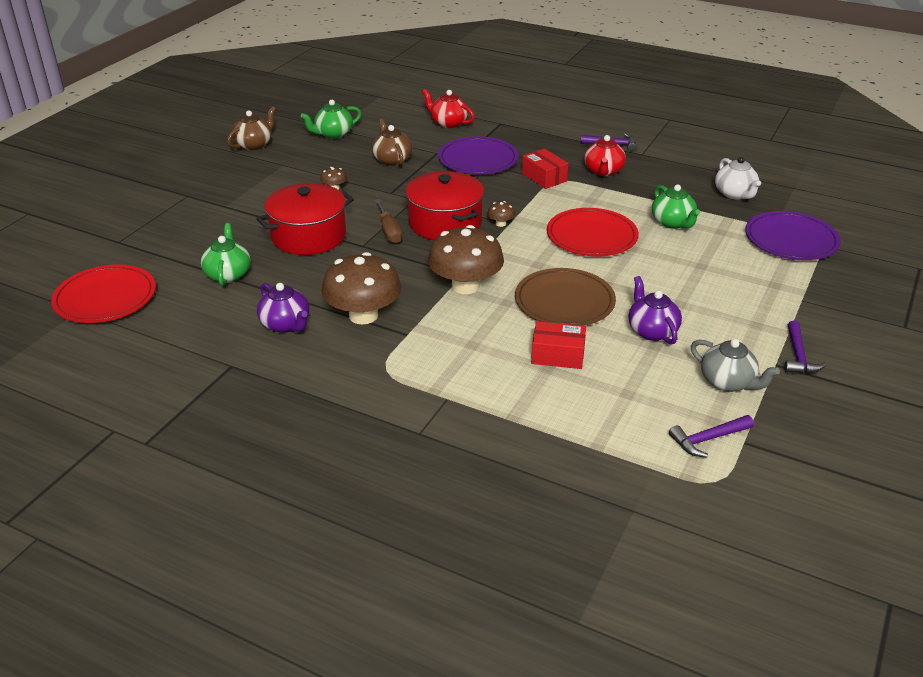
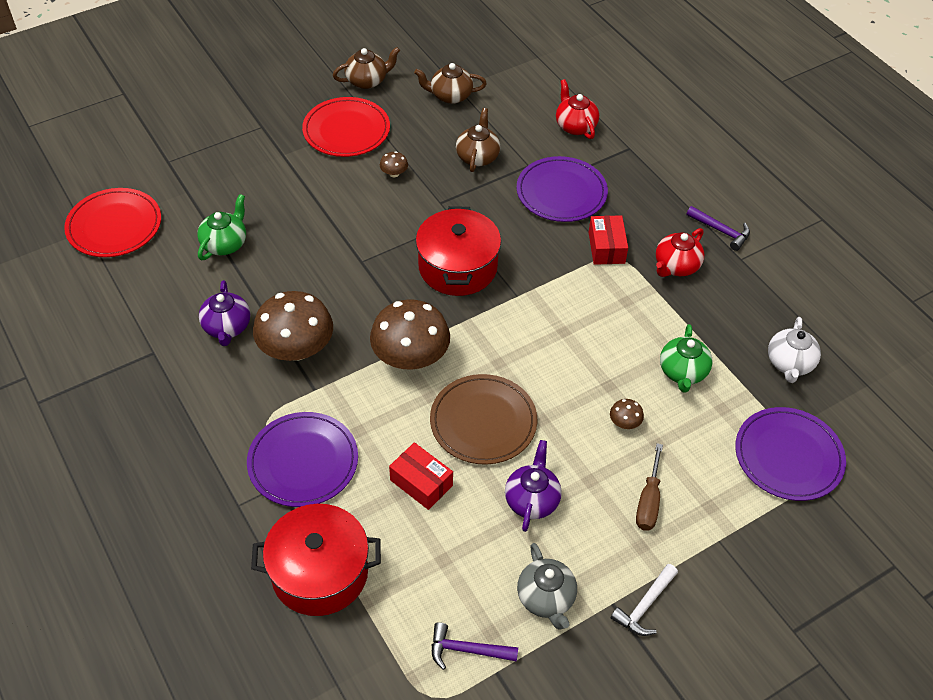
camera: 30 degrees right, 15 degrees up
(308, 236) = (324, 227): red pot -> red pot (320, 572)
(333, 134) = (450, 96): green teapot -> brown teapot
(389, 231) = (399, 254): brown screwdriver -> brown screwdriver (648, 501)
(446, 382) = (303, 462): none -> purple plate
(500, 223) = (509, 292): brown mushroom -> brown mushroom (624, 422)
(591, 236) = (583, 351): red plate -> red plate (346, 130)
(798, 356) = (645, 605): purple hammer -> white hammer

